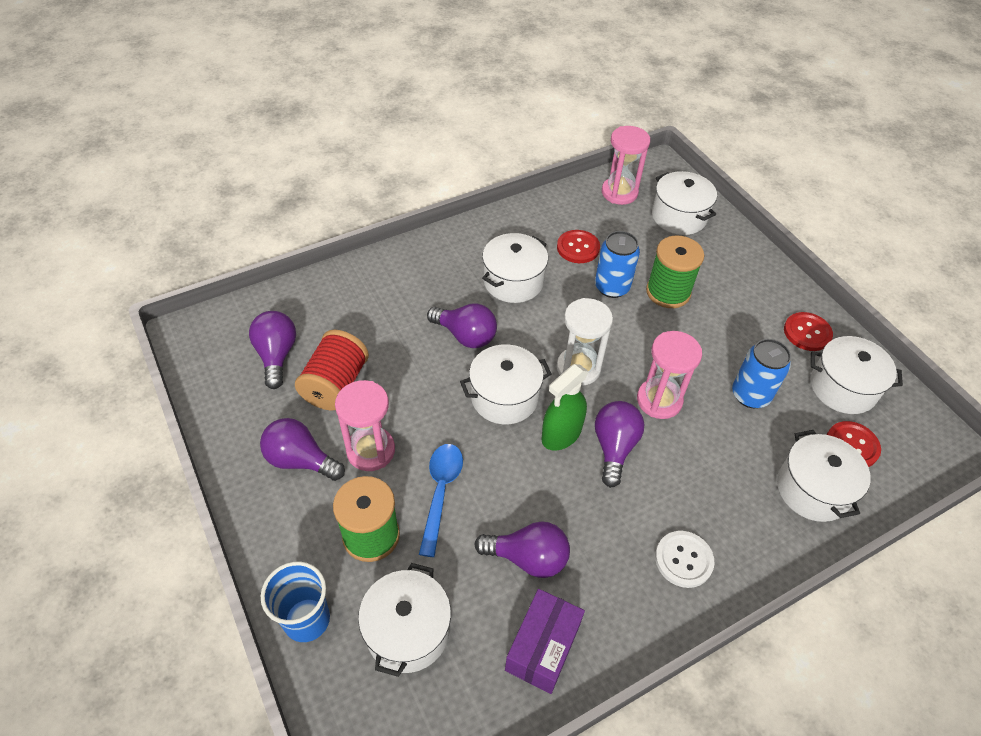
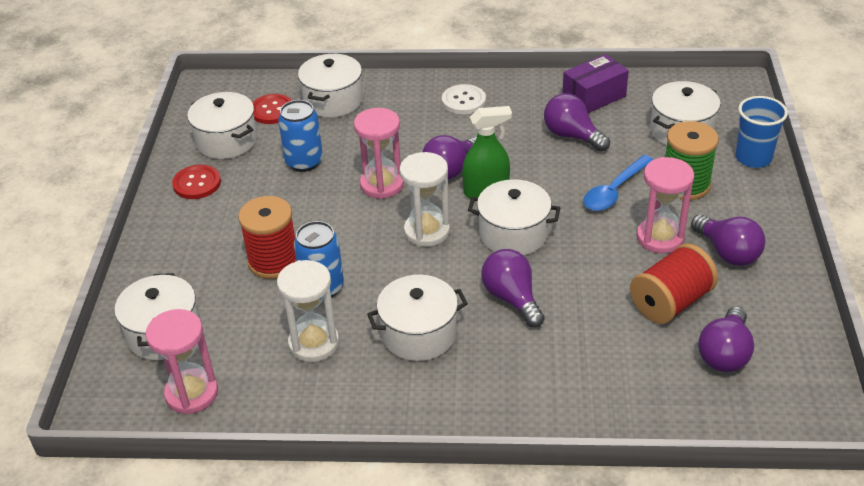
camera: 145 degrees left, 10 degrees down
(578, 248) = (314, 343): red button -> white hourglass
(668, 292) = (273, 261): green spool -> red spool

